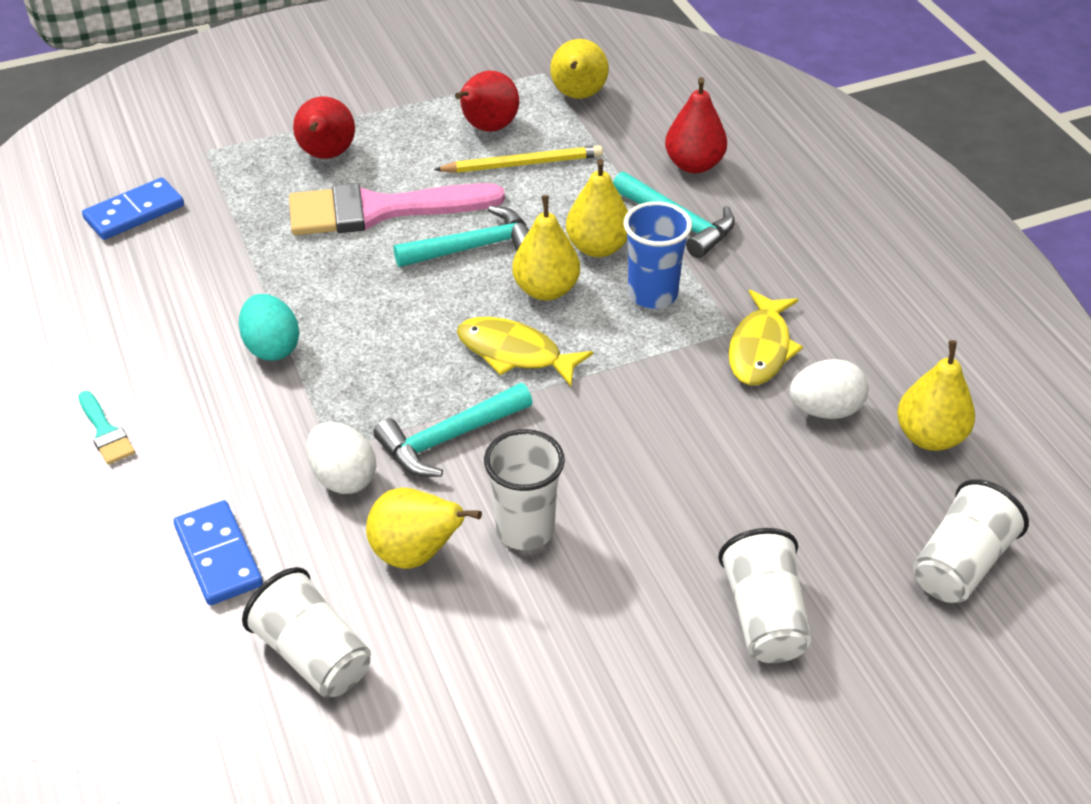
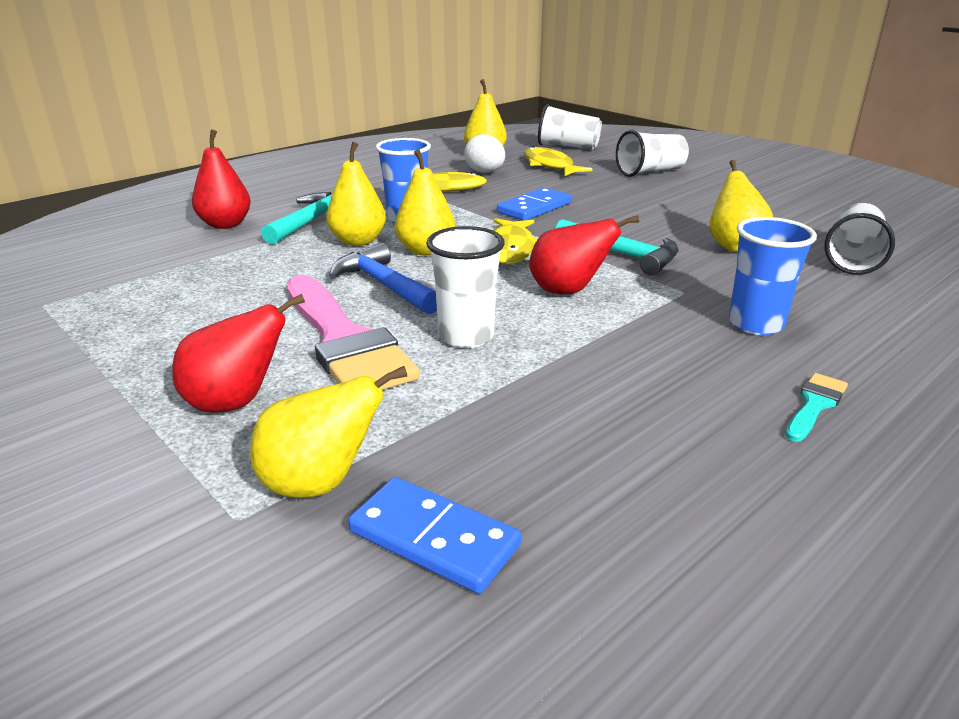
camera: 110 degrees left, 15 degrees down
(218, 556) = (842, 308): blue domino -> blue domino (534, 208)
(236, 467) = (756, 324): none -> blue cup
(272, 347) = (602, 347): turquoise egg -> none
(343, 478) = (706, 281): white egg -> none
(474, 247) = (384, 285): turquoise hammer -> blue hammer
(487, 128) = (165, 314): red pear -> red pear (568, 291)
(522, 164) = (236, 286): yellow pencil -> none
(525, 530) = (670, 222): white cup -> white cup (466, 336)
(578, 96) = (99, 280): yellow pear -> yellow pear (320, 483)
(839, 497) = (550, 166): none -> yellow fish

